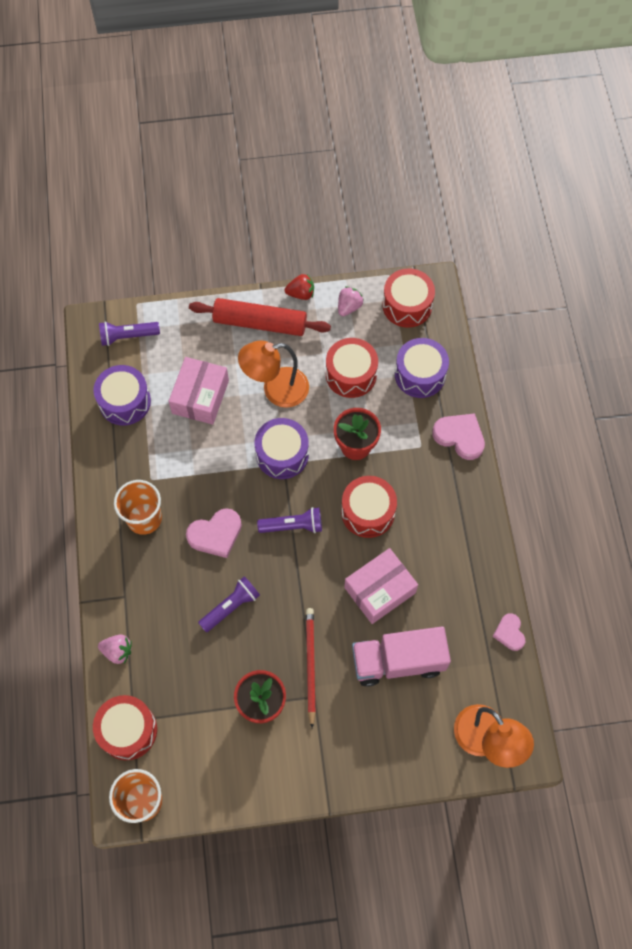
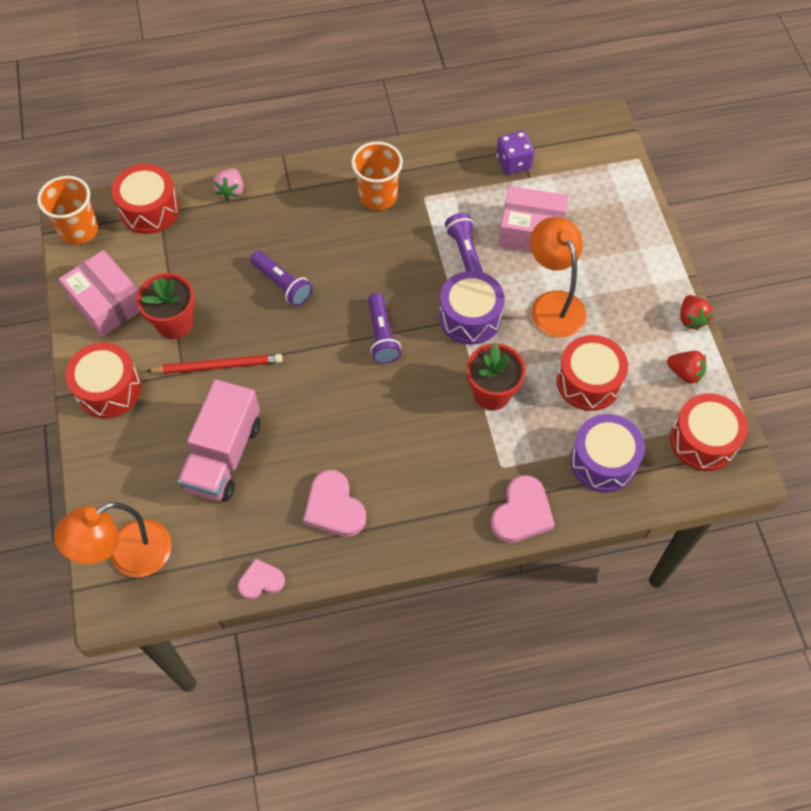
camera: 85 degrees right, 5 degrees down
(125, 402) = (513, 162): purple drum -> purple dice
(128, 336) = (595, 156): purple flashlight -> purple flashlight (465, 253)
(215, 534) = (365, 262): pink heart -> pink heart (334, 507)
(260, 323) = (640, 279): red rolling pin -> none
(349, 307) = (685, 373): pink strawberry -> red strawberry
(368, 512) = (406, 412): red drum -> red drum (108, 389)
(380, 590) = (309, 431): pink box -> pink box (107, 302)
(398, 661) = (223, 455): pink truck -> pink truck turned 150 degrees counterclockwise

